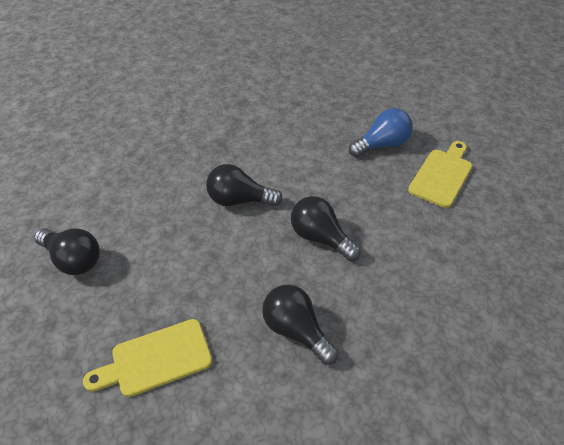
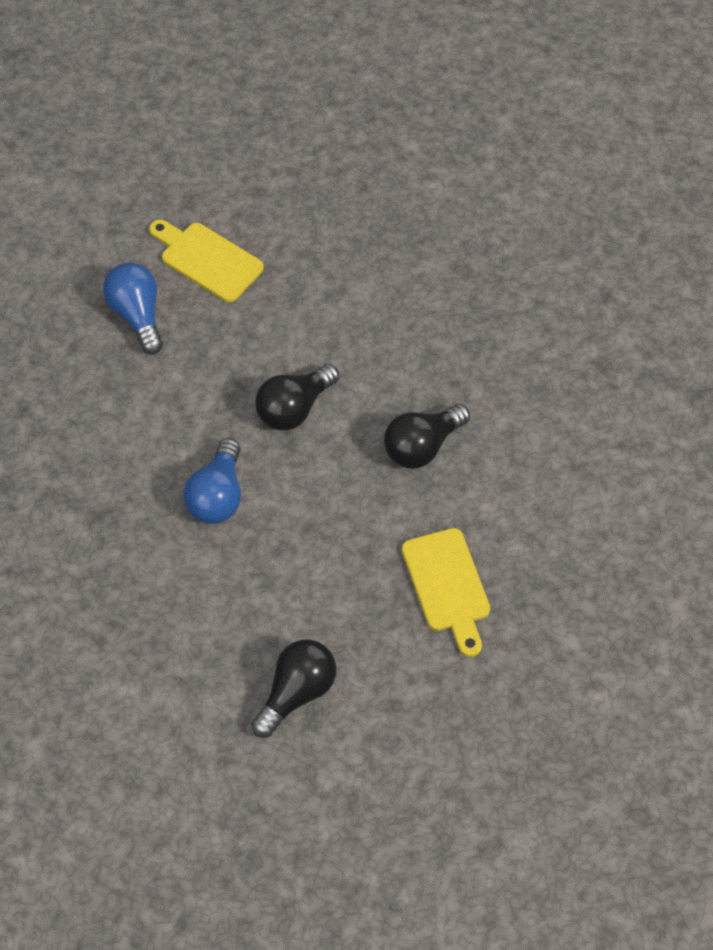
camera: 85 degrees left, 10 degrees up
(239, 200) = (217, 496): black light bulb -> blue light bulb

